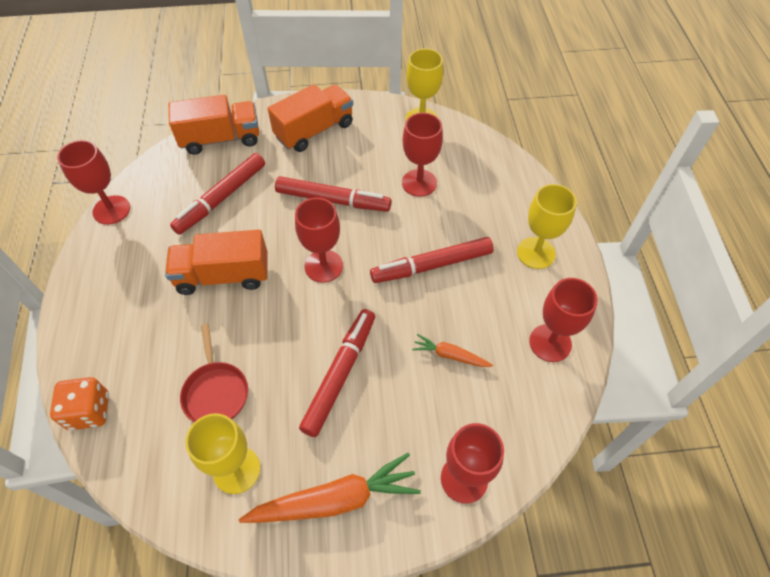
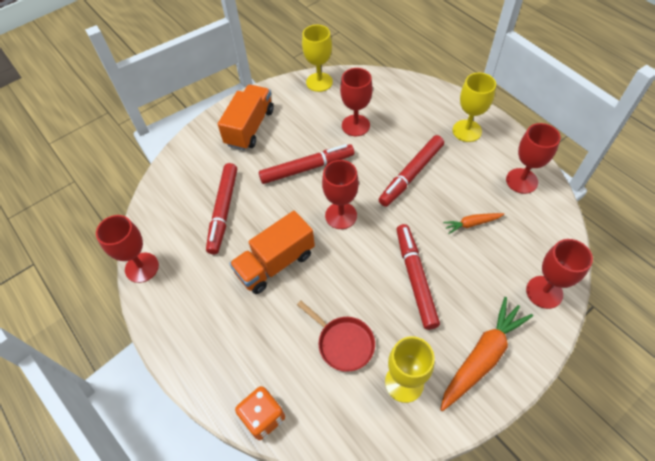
camera: 30 degrees left, 0 degrees up
(221, 139) = (183, 169): orange truck -> none

